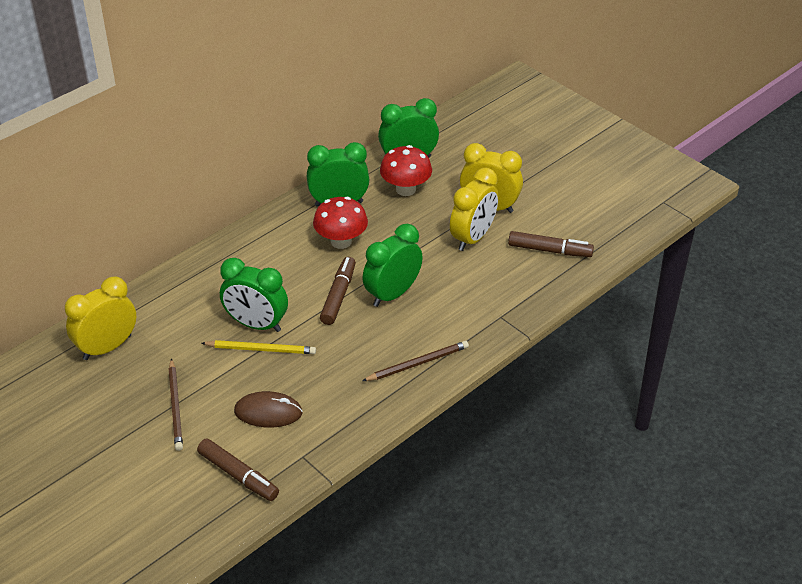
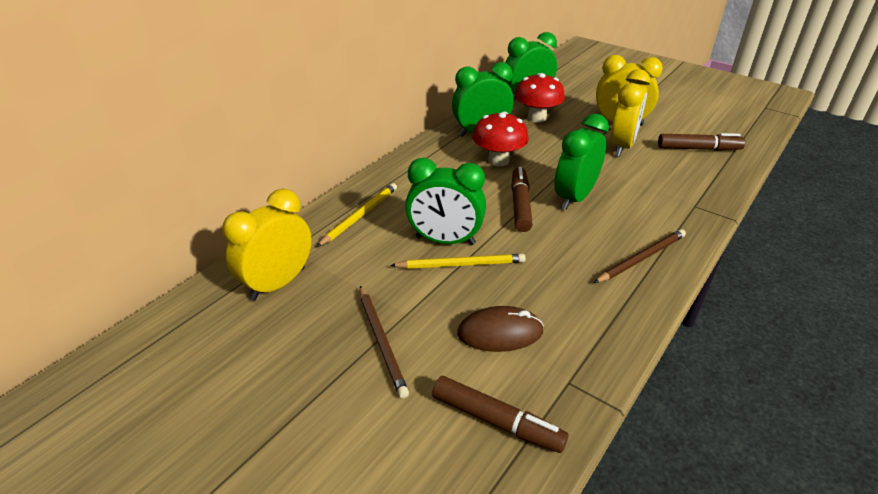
camera: 10 degrees left, 5 degrees down
(191, 289) = (360, 216): none -> yellow pencil

